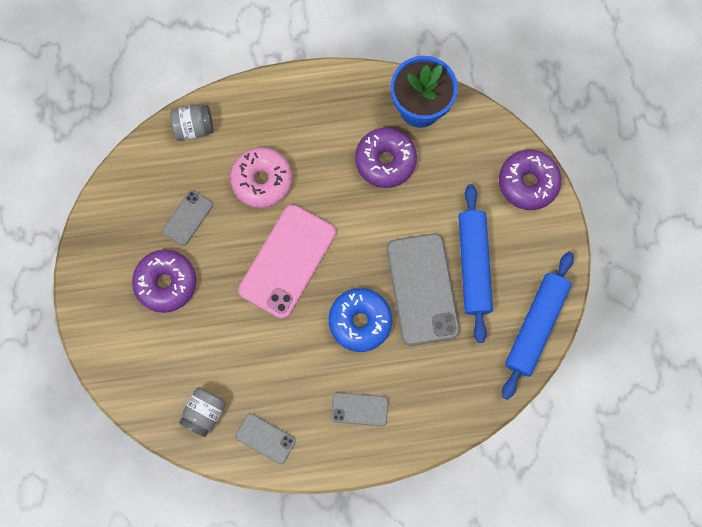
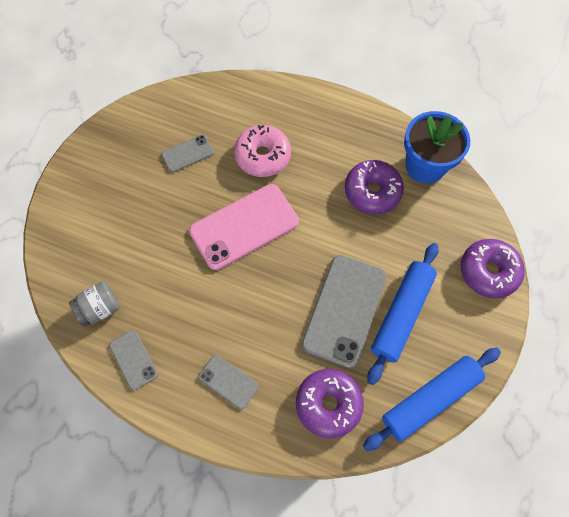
camera: 30 degrees right, 10 degrees down
(166, 283) = (139, 192): purple donut -> purple donut (328, 404)
(194, 127) = (235, 93): grey jar -> none
(360, 321) = (274, 307): blue donut -> none

